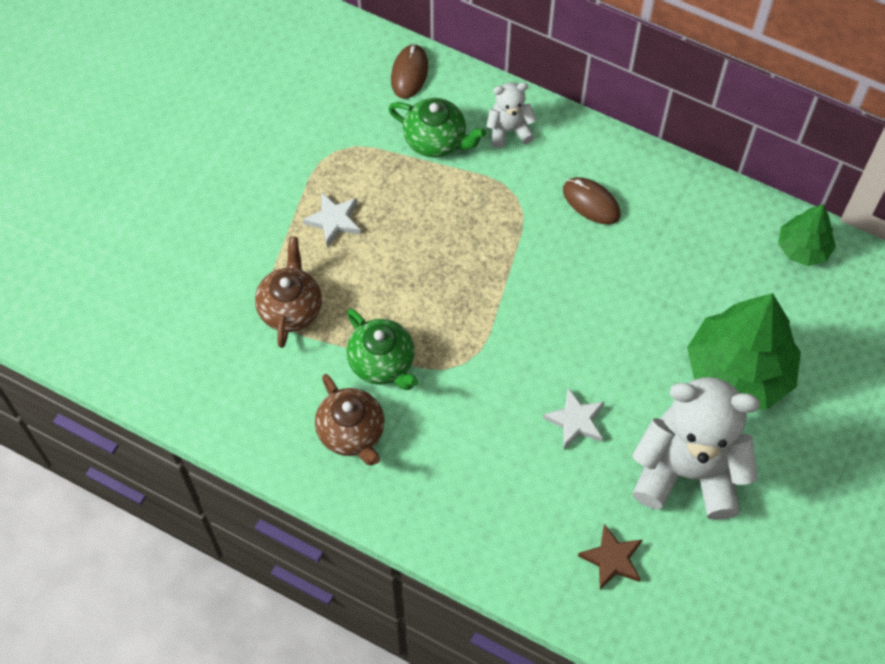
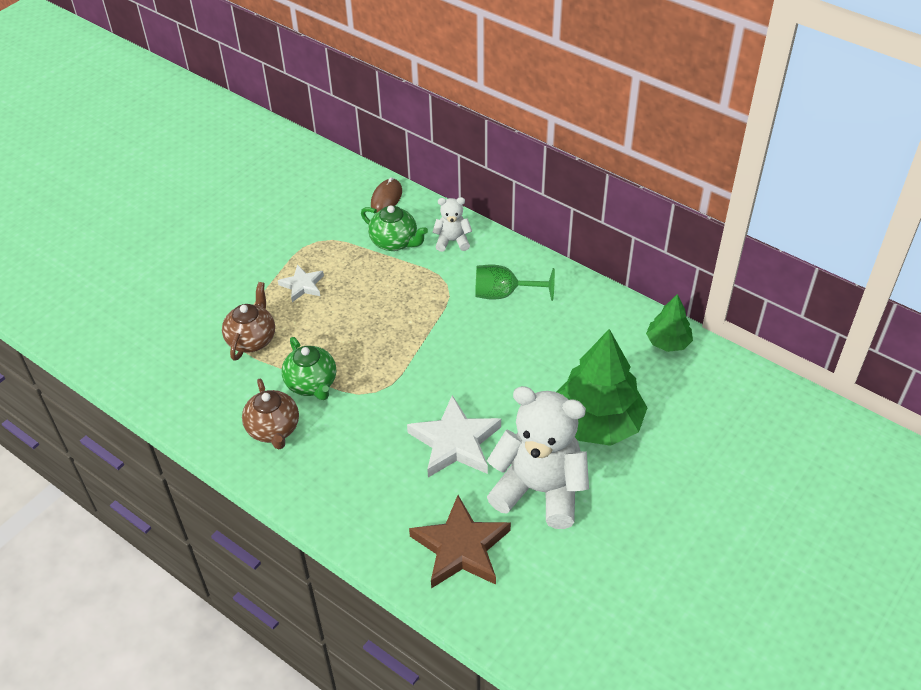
camera: 10 degrees right, 15 degrees down
(575, 421) = (455, 442): white star -> white star, size x1.81
(591, 202) = (504, 294): brown mouse -> green goblet
(612, 559) = (460, 547): brown star -> brown star, size x1.81

